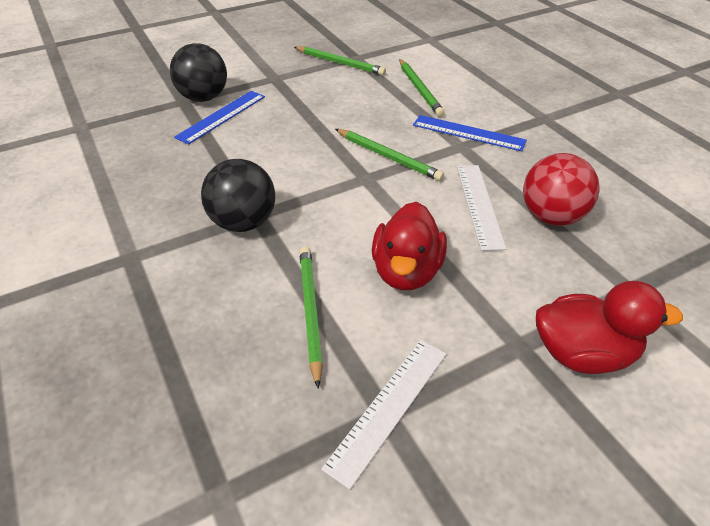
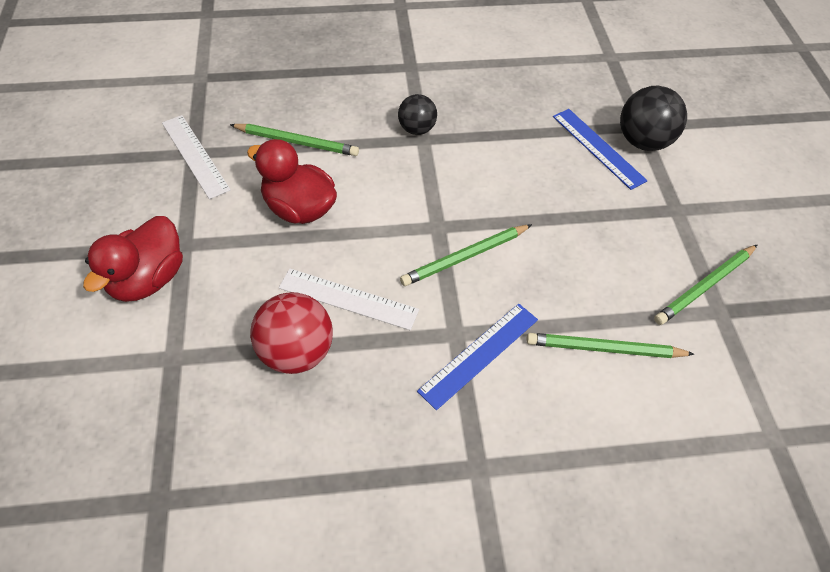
camera: 110 degrees right, 10 degrees up
(243, 222) = (417, 129): black ball -> black ball, size x0.63

